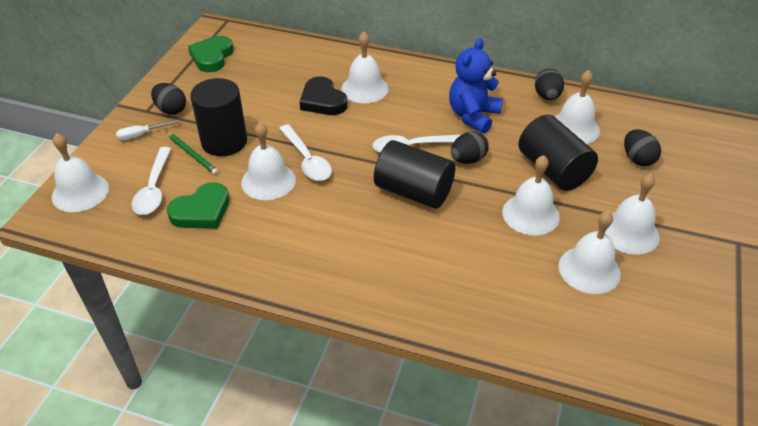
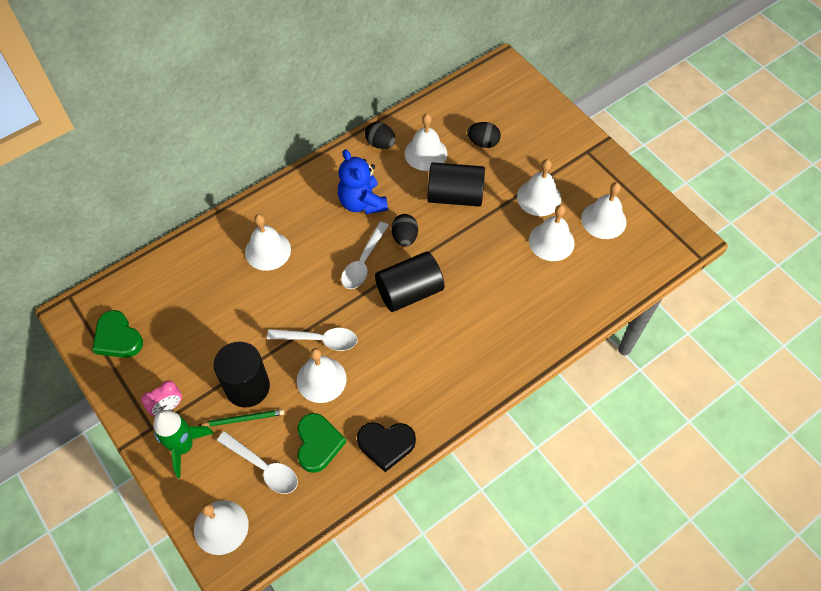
camera: 55 degrees left, 15 degrees up
(141, 135) = (183, 447): white screwdriver -> green rocket
(171, 110) = (168, 407): black egg -> pink clock
(322, 101) = (257, 288): black heart -> black heart (386, 445)
(530, 214) = (484, 238): white bell -> white bell (603, 220)

